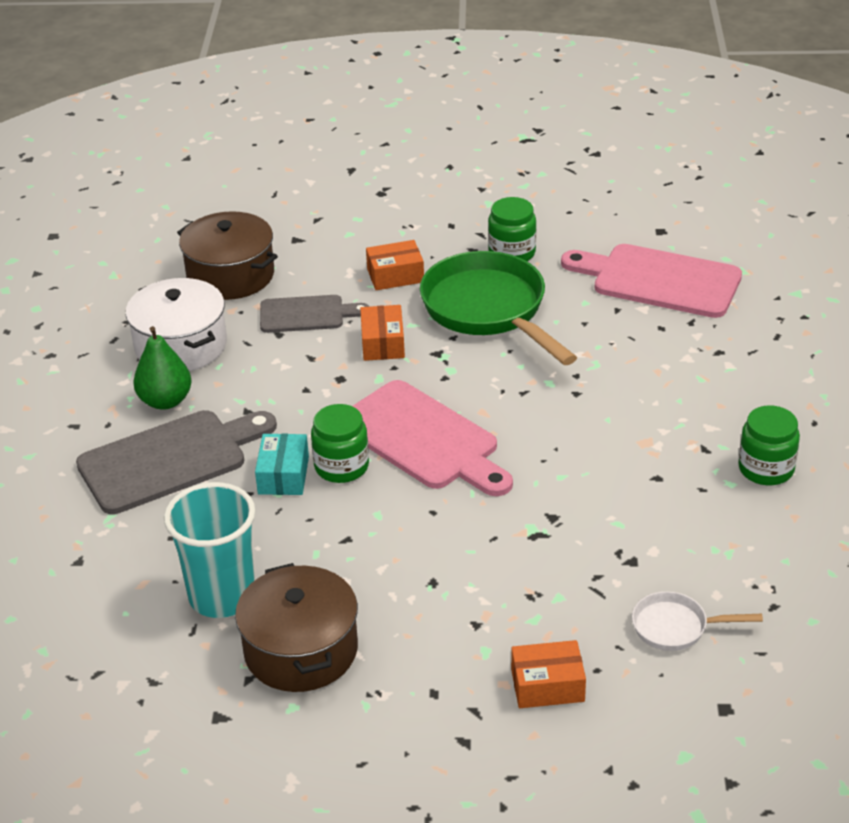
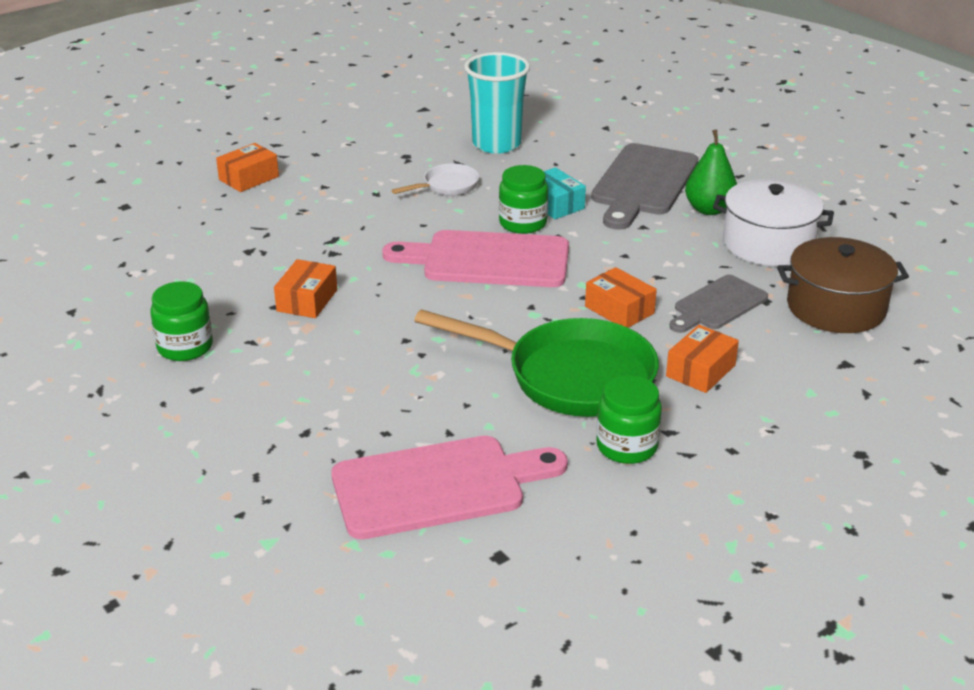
camera: 140 degrees right, 5 degrees down
(301, 650) = (416, 142): brown pot -> none
(623, 470) = (307, 300): none -> orange box
(675, 627) = (187, 229): white pan -> white pan (447, 186)

